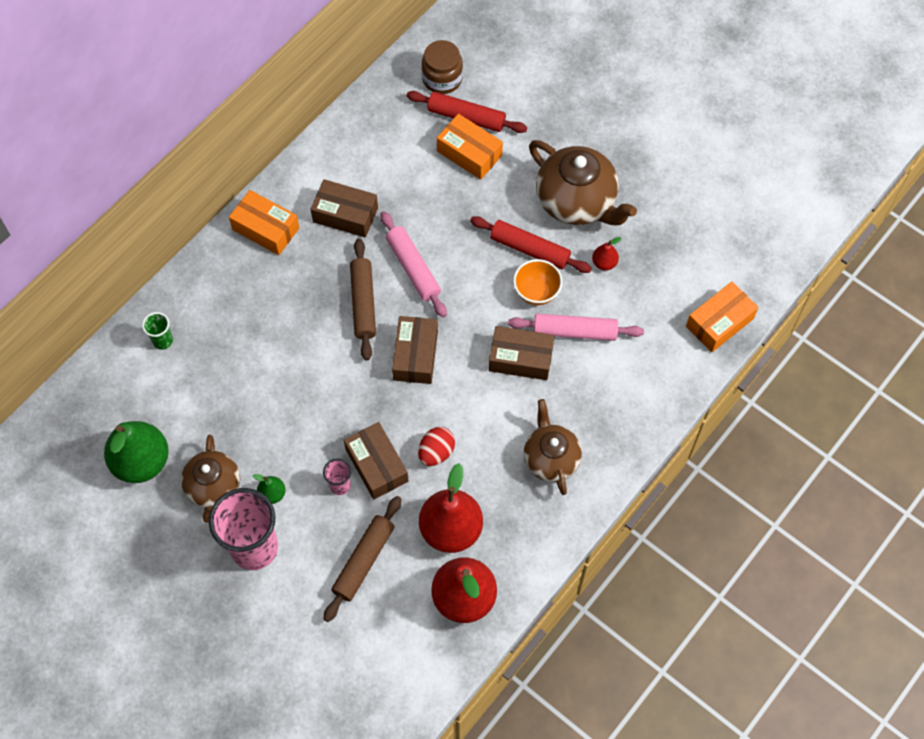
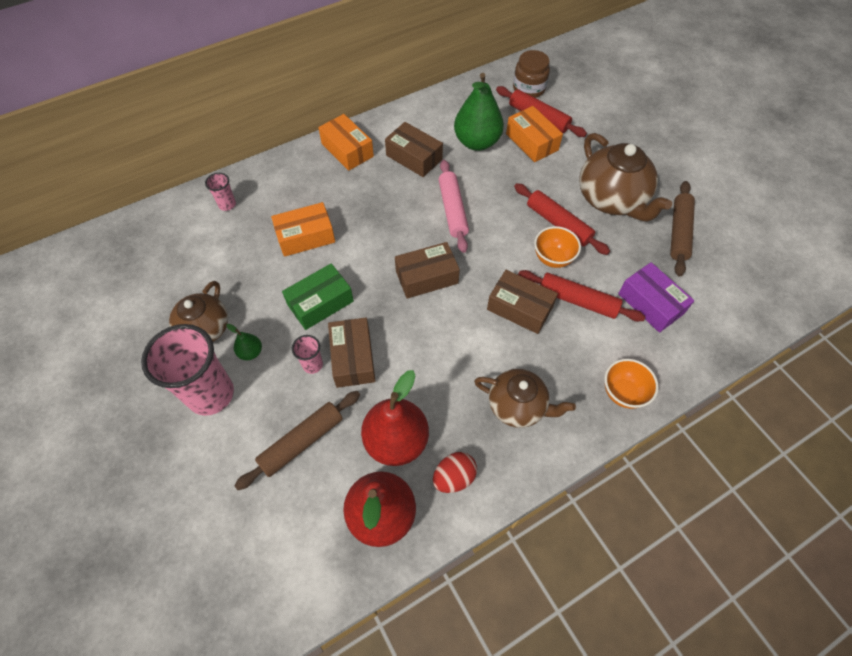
camera: 20 degrees right, 5 degrees down
(141, 462) = (159, 290): green pear -> green pear (477, 142)
(163, 341) = (227, 205): green cup -> pink cup
(318, 419) = (320, 303): none -> green box
(363, 303) = (400, 224): brown rolling pin -> brown rolling pin (679, 232)
(415, 355) = (426, 277): brown box -> brown box turned 45 degrees clockwise
(436, 452) = (411, 364): red egg -> red egg (454, 477)
(551, 458) = (517, 406): brown teapot -> brown teapot turned 105 degrees clockwise
(575, 331) = (577, 300): pink rolling pin -> red rolling pin
(604, 263) = (622, 253): red pear -> none
(643, 413) = (623, 393): none -> orange bowl
(646, 311) = (650, 303): none -> purple box
(719, 322) = (720, 334): orange box -> orange box (305, 236)

